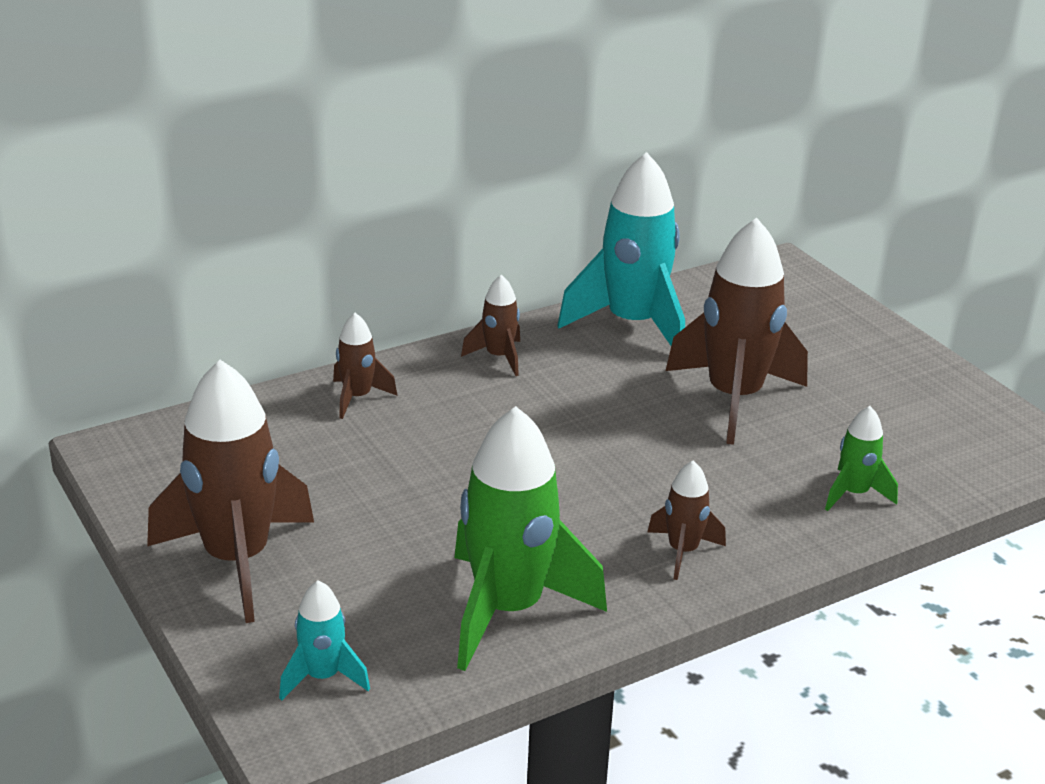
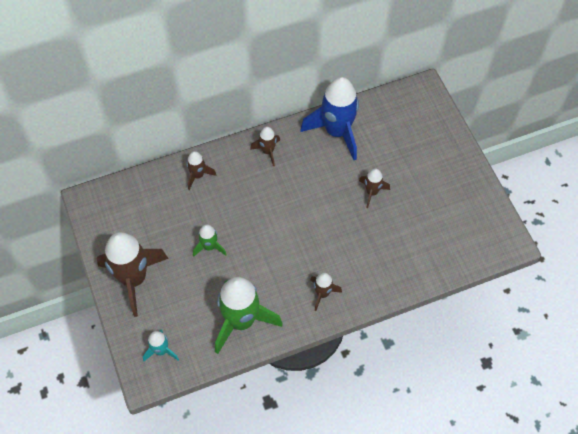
camera: 10 degrees right, 30 degrees up
(632, 325) = (337, 132): turquoise rocket -> blue rocket
(734, 398) = (372, 192): brown rocket -> brown rocket, size x0.48
(854, 494) = (408, 264): green rocket -> green rocket (209, 247)

